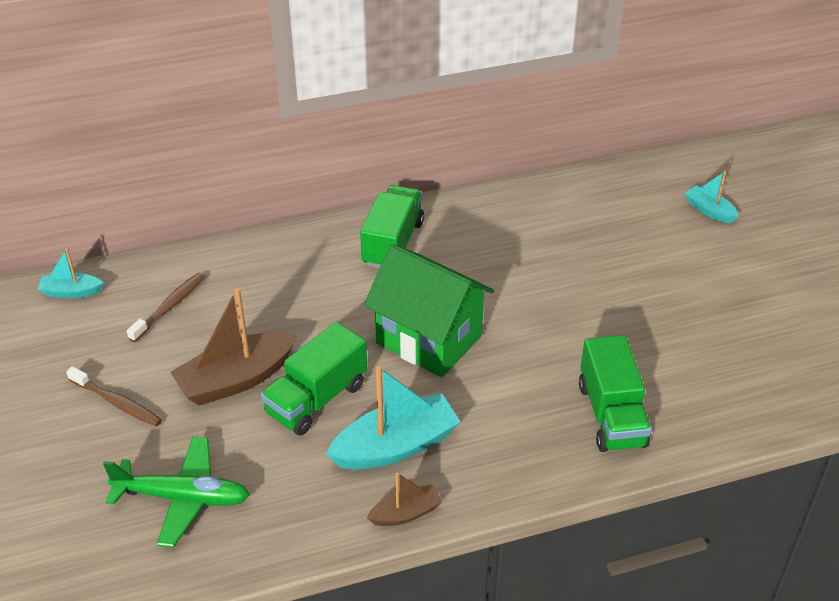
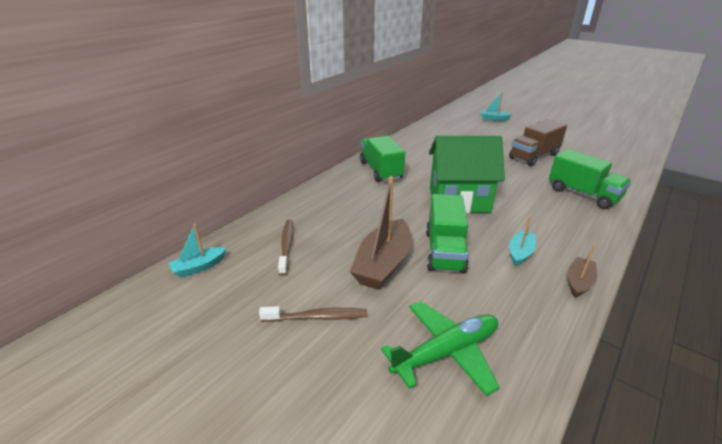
camera: 35 degrees left, 10 degrees down
(396, 446) = (520, 253): turquoise boat -> turquoise boat, size x0.53
(649, 318) = (534, 156): none -> brown truck

